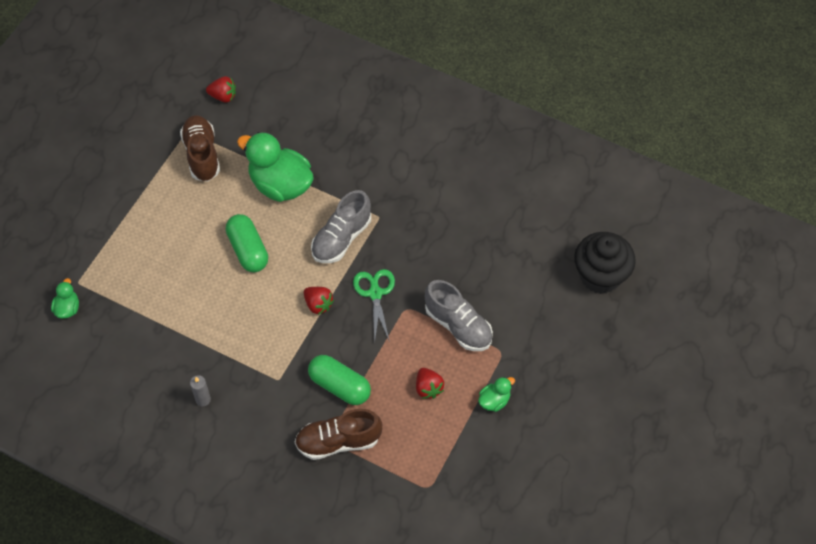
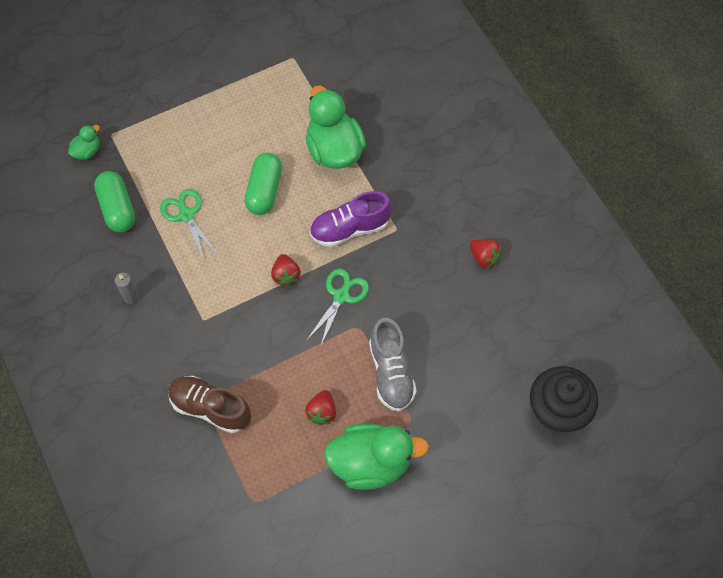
camera: 35 degrees right, 5 degrees up
(197, 308) = (186, 215): none -> green scissors
(202, 155) = (289, 85): brown shoe -> none
(223, 96) = (345, 44): red strawberry -> red strawberry (484, 257)
(340, 386) = (249, 359): green capsule -> green capsule (117, 208)
(341, 238) = (350, 229): grey shoe -> purple shoe
(494, 400) = (371, 463): green duck -> green duck, size x2.16

